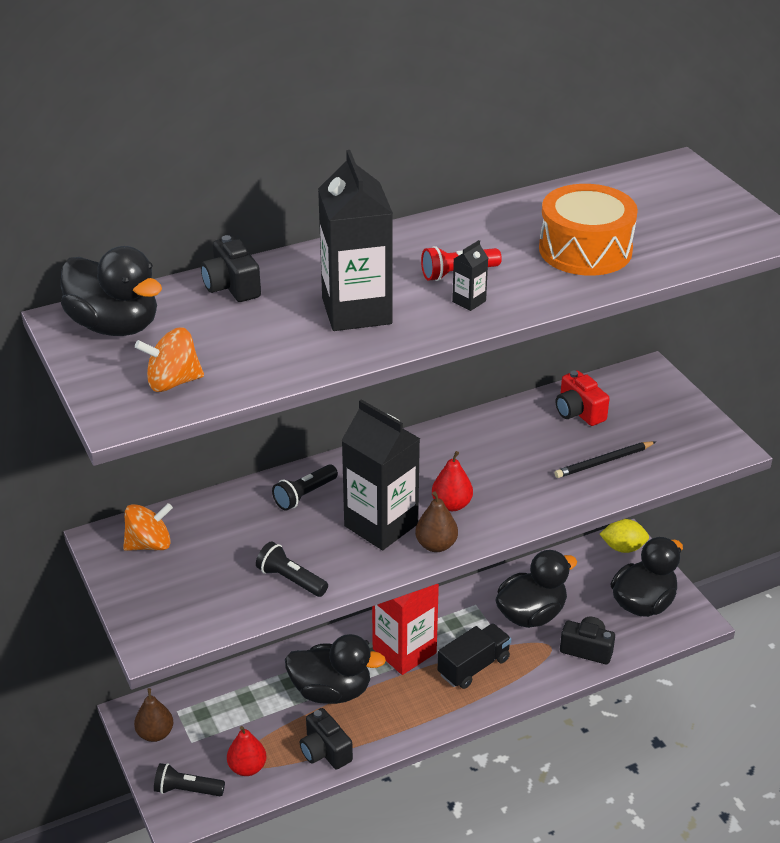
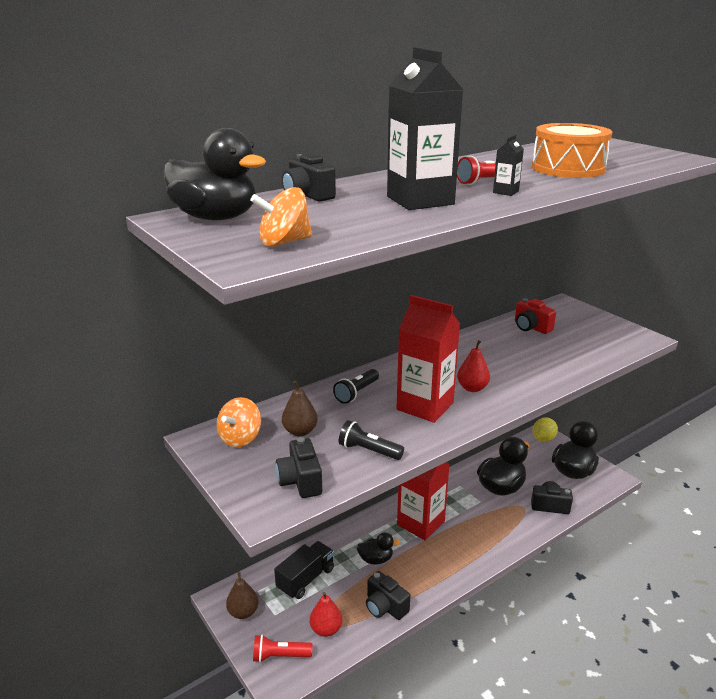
camera: 10 degrees left, 10 degrees down
(149, 544) = (240, 438): orange spinning top -> orange spinning top turned 150 degrees clockwise
(187, 790) = (280, 656): black flashlight -> red flashlight
(202, 609) = (300, 481): none -> black camera
(331, 691) = (376, 559): black duck -> black duck, size x0.55
(381, 525) = (425, 406): black carton -> red carton
(436, 545) = (474, 415): brown pear -> brown pear (300, 431)
(473, 667) = (475, 528): black truck -> black truck (305, 579)
(604, 462) = (566, 353): black pencil -> none
(623, 548) = (543, 439): yellow lemon -> yellow lemon turned 45 degrees counterclockwise

